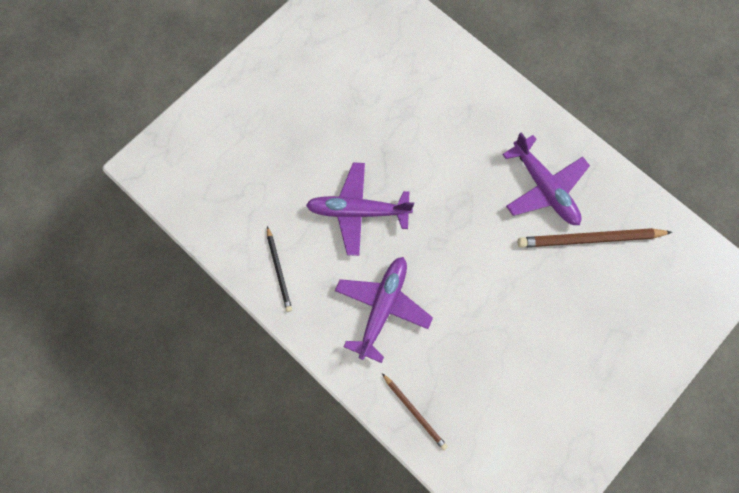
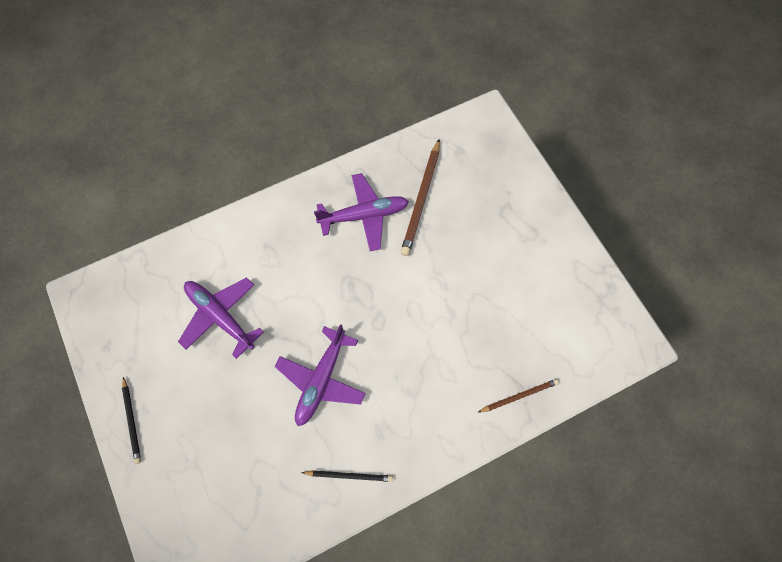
camera: 70 degrees left, 5 degrees down
(262, 66) = (132, 421): none -> black pencil
(382, 307) = (418, 390): purple plane -> purple plane (220, 316)

